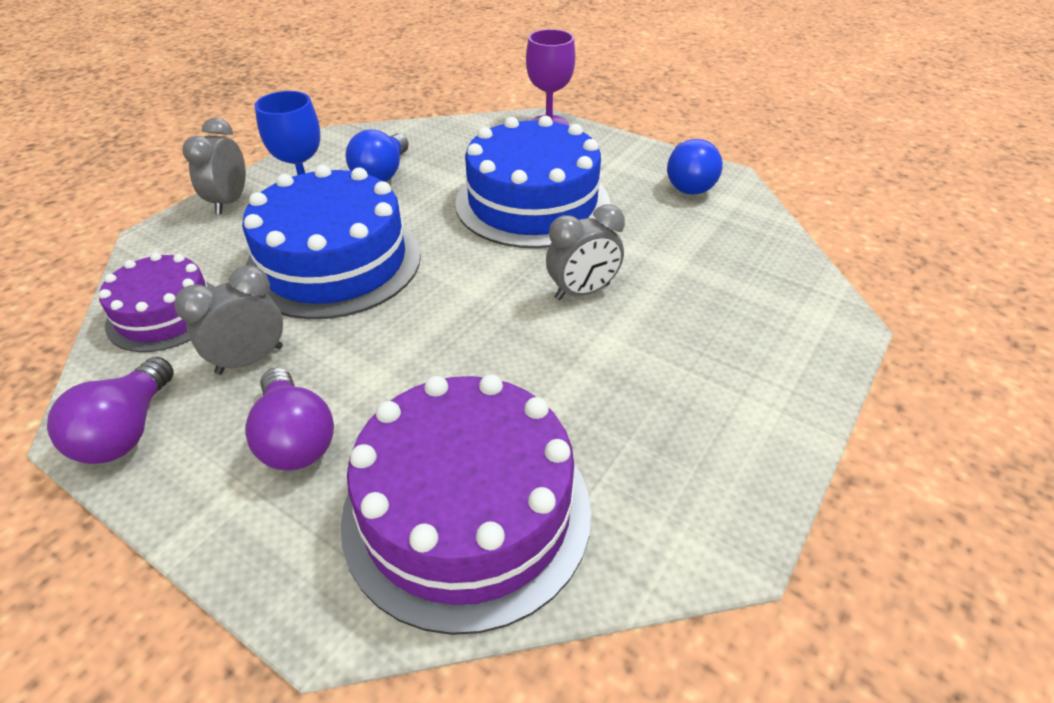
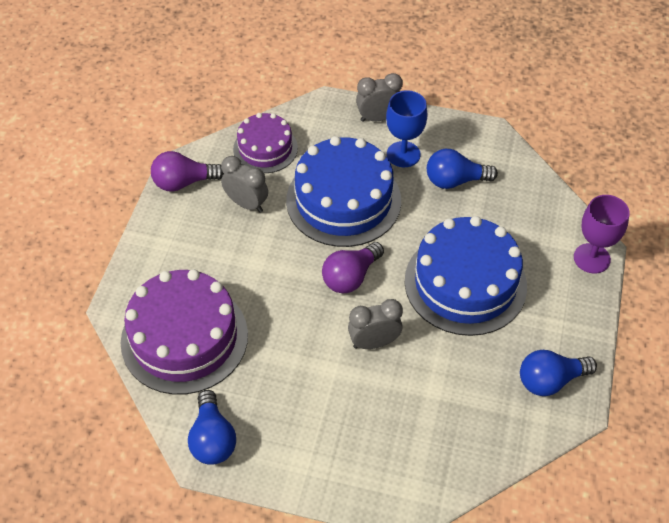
camera: 70 degrees right, 10 degrees up
(295, 438) = (203, 249): purple light bulb -> purple light bulb (351, 277)
(582, 292) = (374, 342): grey clock -> grey clock turned 120 degrees clockwise
(693, 517) = (212, 439): none -> blue light bulb

